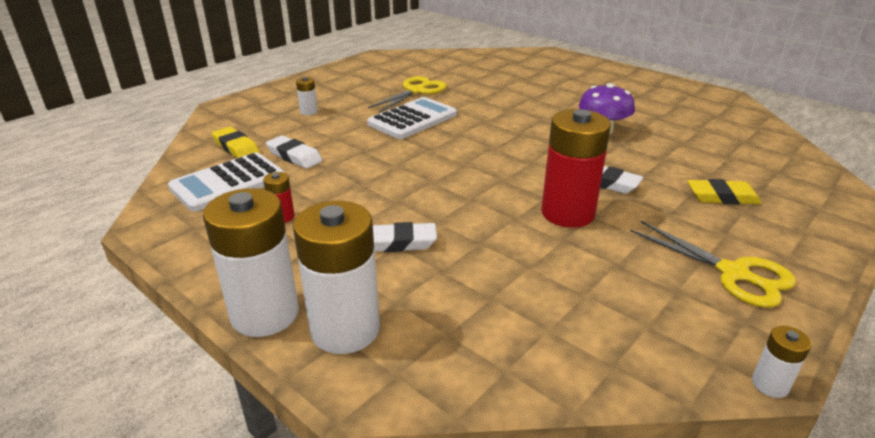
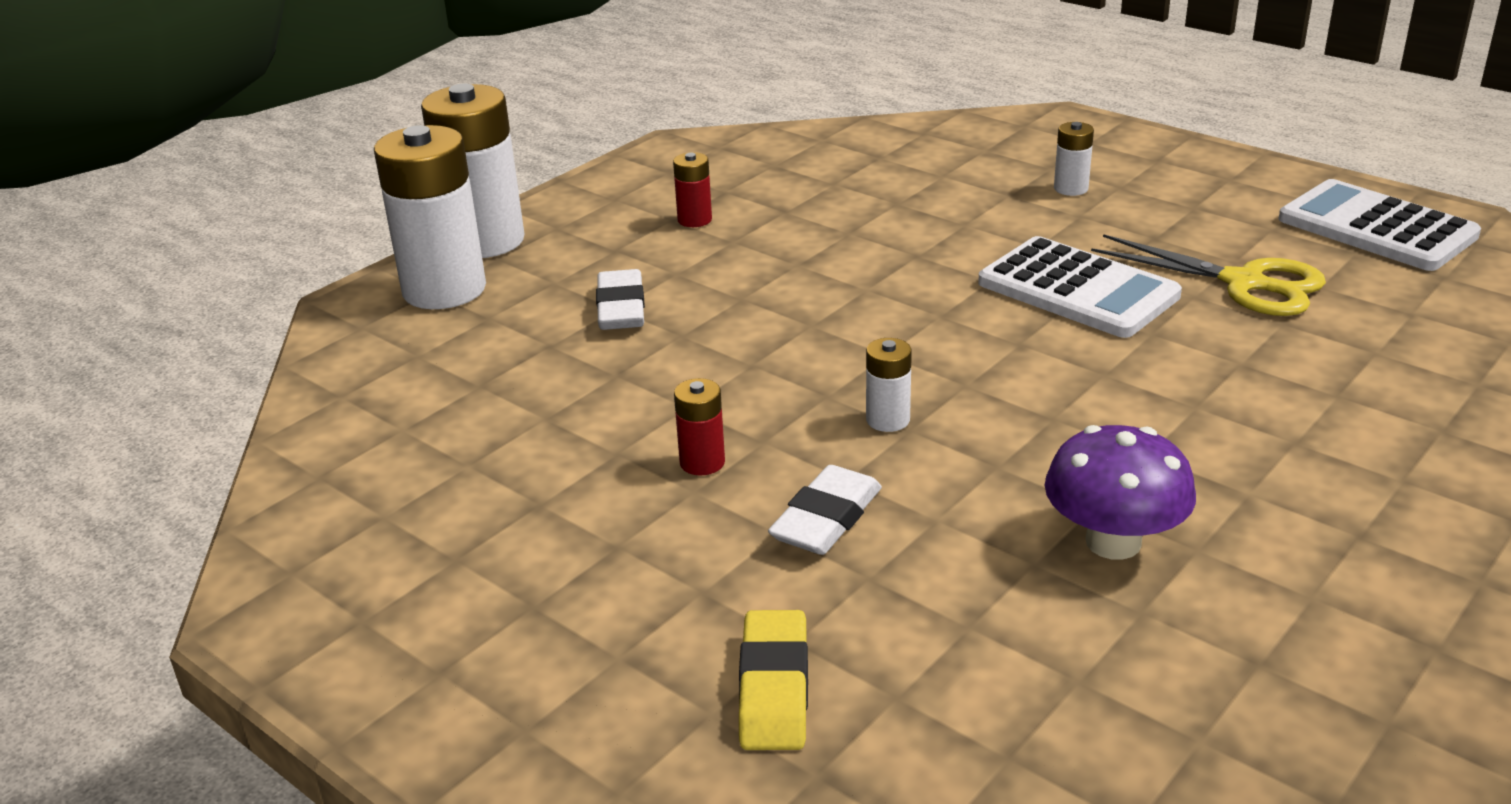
camera: 90 degrees right, 0 degrees up
(228, 183) = (789, 170): white calculator -> white calculator (1376, 228)
(236, 148) = (904, 156): yellow eraser -> none
(294, 156) = (883, 202): white eraser -> none
(567, 213) = (702, 462): red battery -> red battery, size x0.45
(734, 273) = (487, 637): yellow scissors -> none
(770, 384) = (229, 610): white battery -> white battery (887, 420)

